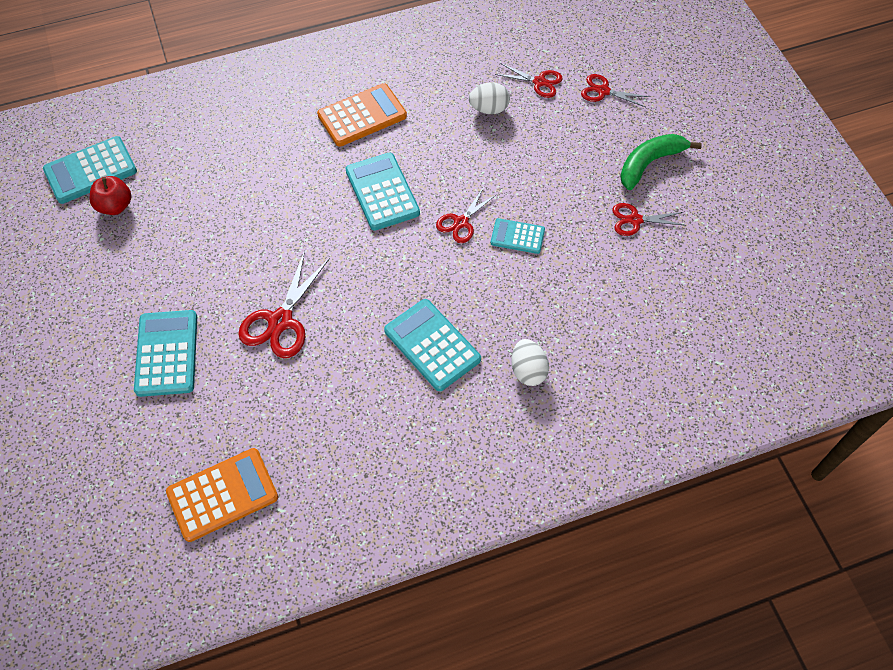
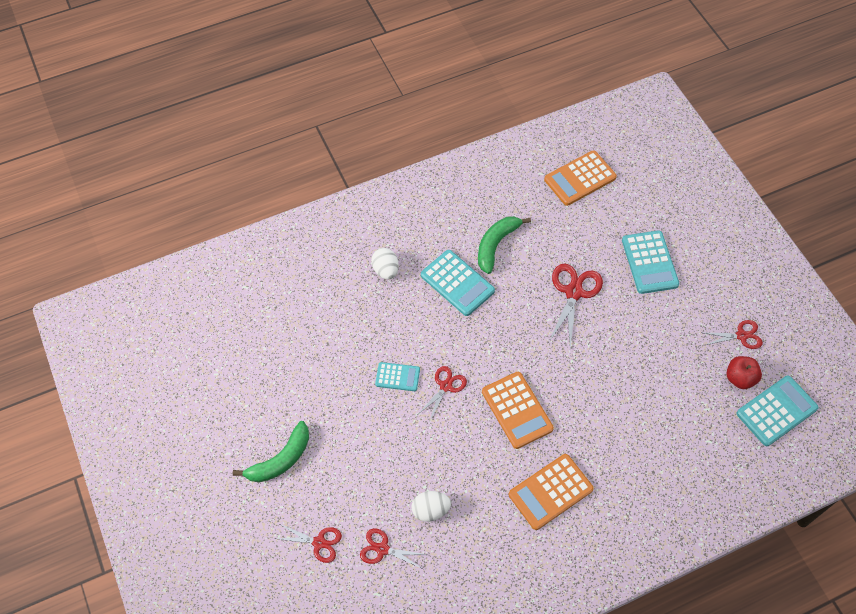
camera: 175 degrees right, 0 degrees up
(371, 395) = (496, 245): none -> green banana
(382, 192) = (517, 410): turquoise calculator -> orange calculator
(635, 220) = (298, 400): red scissors -> red scissors (741, 335)

